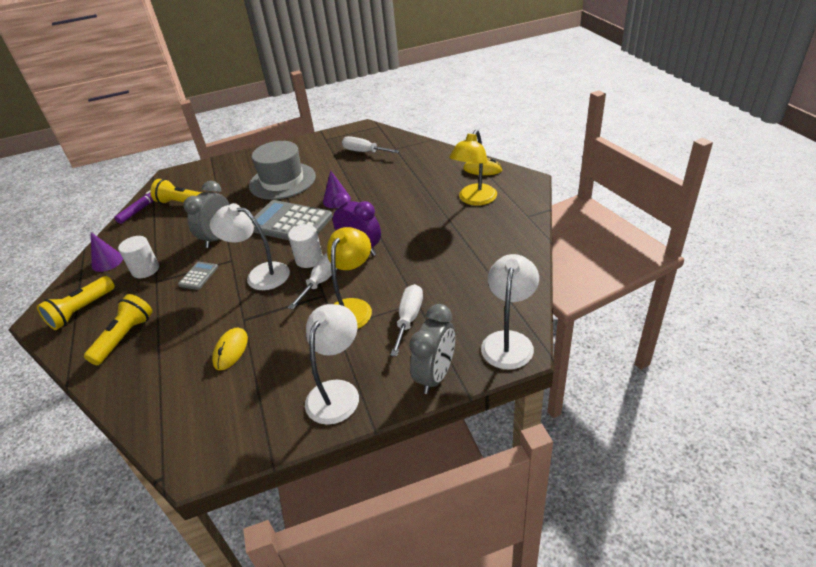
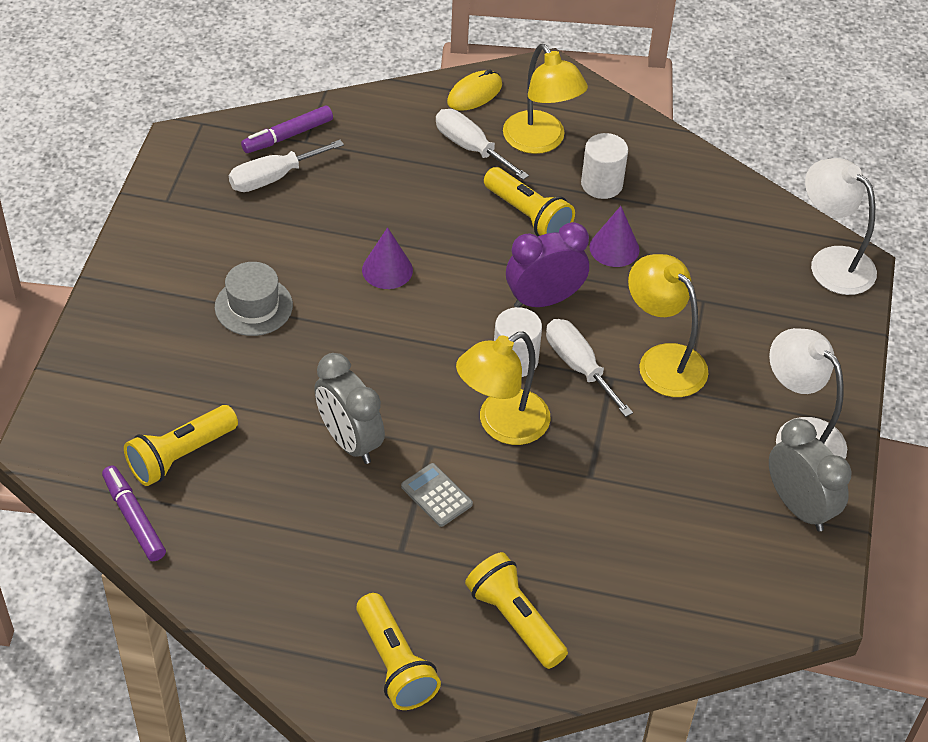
camera: 65 degrees left, 10 degrees up
(107, 261) = (275, 603): purple cone -> purple cone (614, 248)
(145, 270) = (353, 556): white cylinder -> white cylinder (601, 184)
(231, 350) = (644, 509): yellow mouse -> none
(260, 274) = (502, 425): white lamp -> yellow lamp
(282, 181) = (253, 306): grey hat -> grey hat, size x0.59
(289, 223) = (395, 345): grey calculator -> none
(394, 144) = (287, 136): none -> purple marker
(409, 319) = (728, 321): white screwdriver -> white screwdriver (470, 148)
(416, 219) = (528, 216): none -> yellow flashlight
(435, 375) = (837, 344): grey clock -> grey clock (798, 507)

